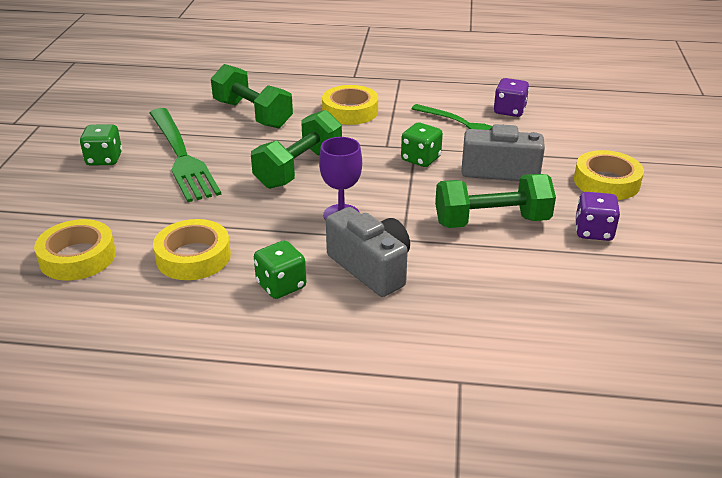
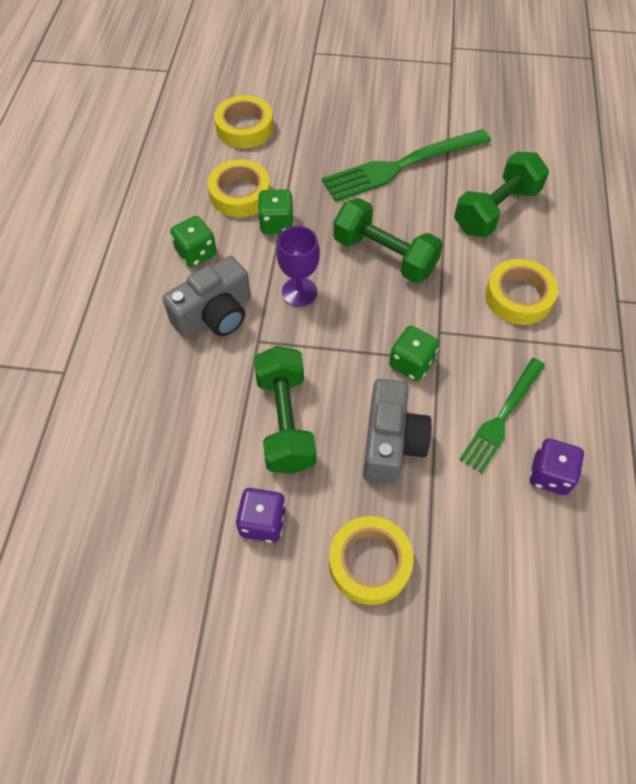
camera: 90 degrees right, 25 degrees up
(104, 159) = (392, 116): green dice -> green dice (276, 224)

